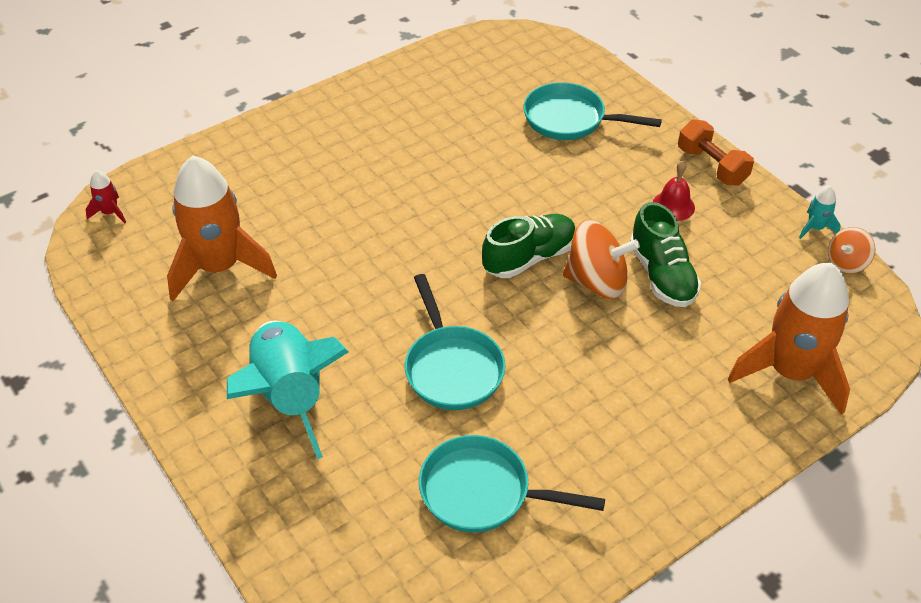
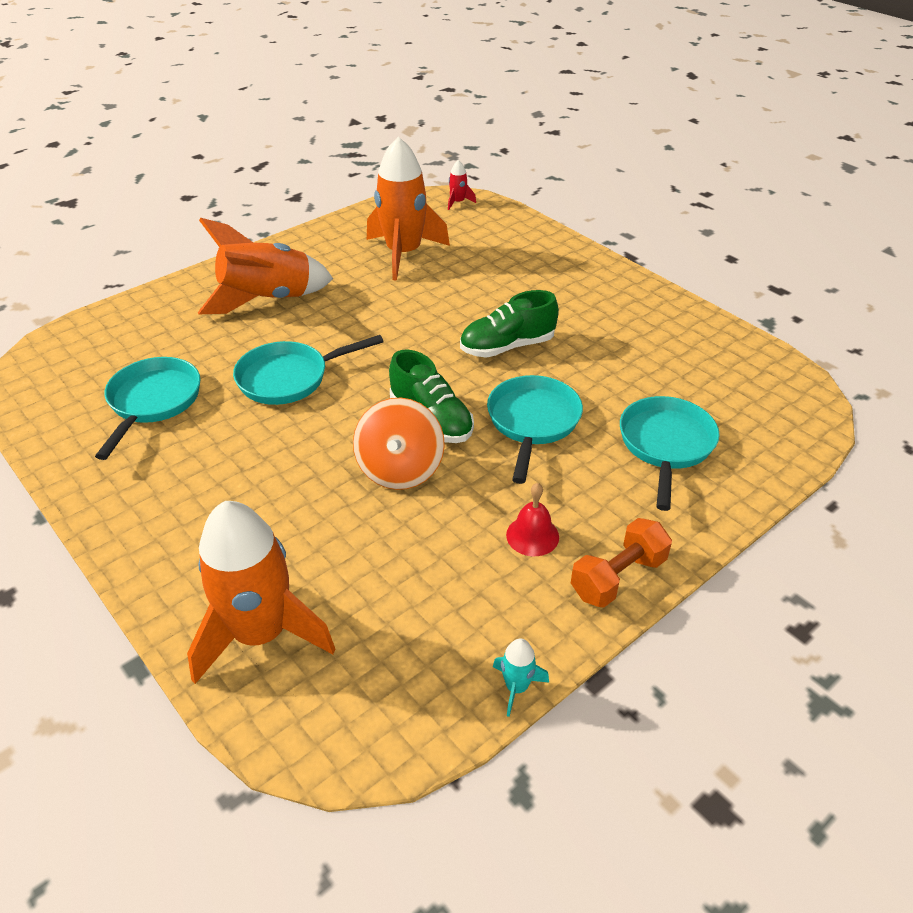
camera: 85 degrees right, 5 degrees down
(289, 396) = (267, 299): turquoise rocket -> orange rocket
(537, 191) = (532, 422): none -> turquoise pan
(662, 275) = (413, 522): green shoe -> green shoe (507, 346)
(846, 263) = (451, 719): orange spinning top -> none

